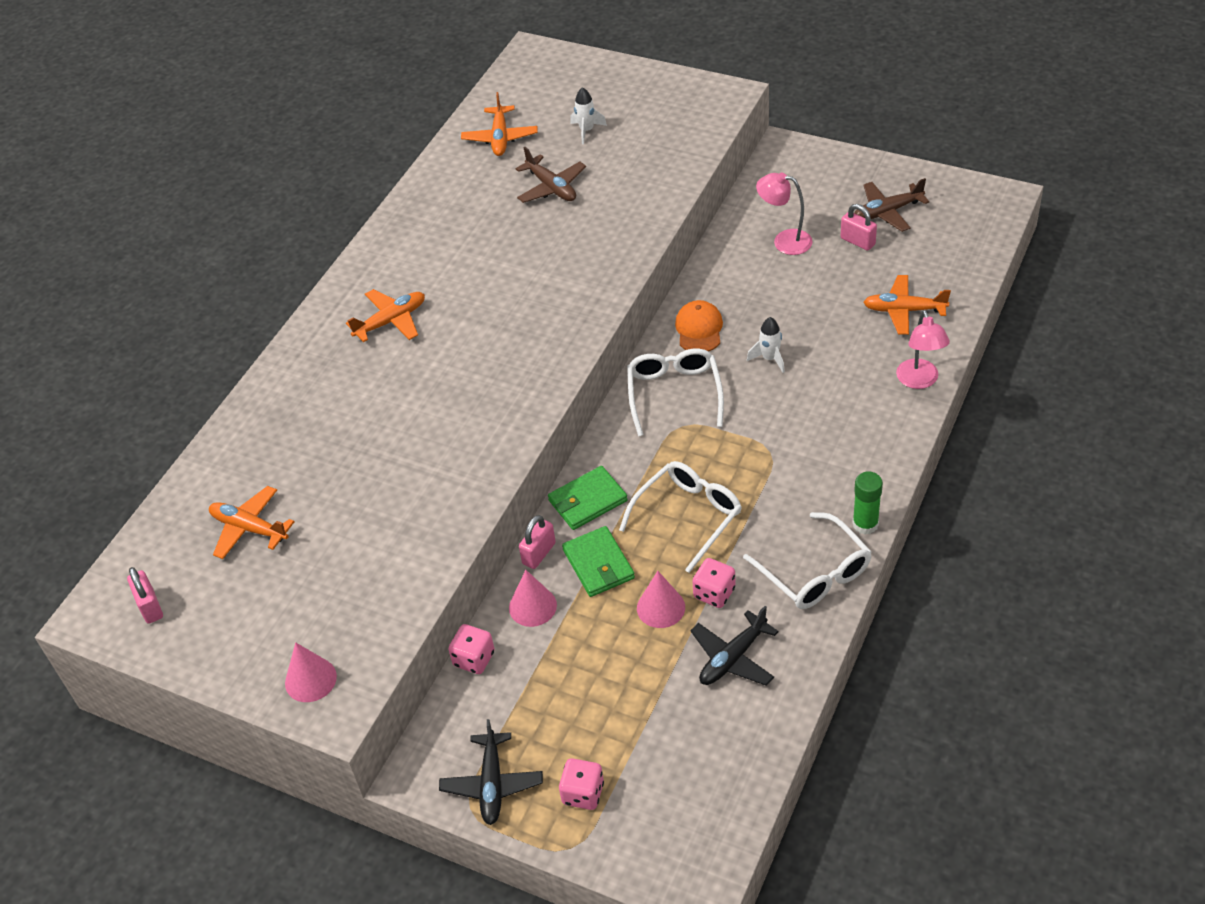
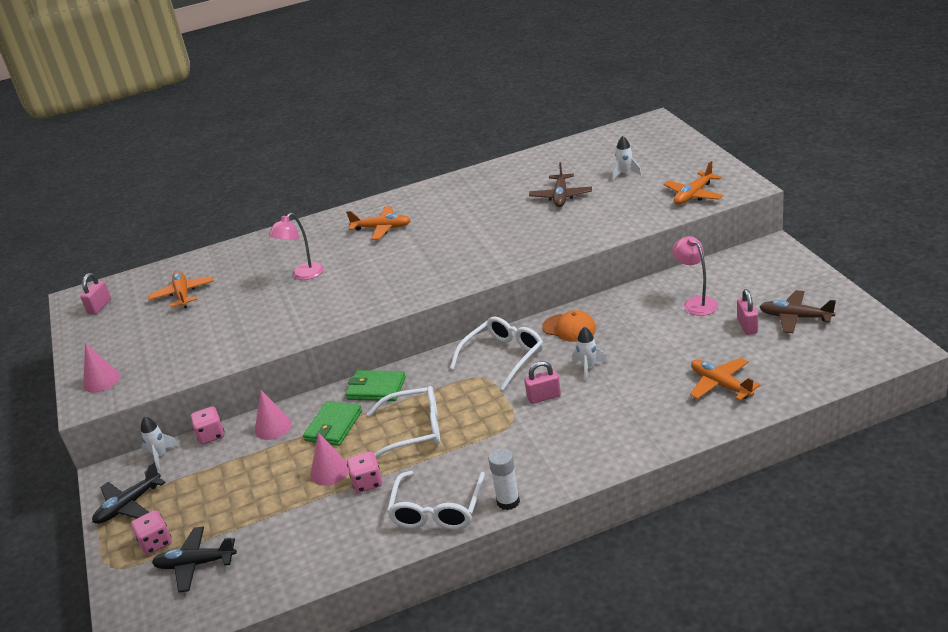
camera: 45 degrees right, 15 degrees down
(446, 716) = (160, 456): none -> white rocket
(500, 138) = (570, 159): orange plane -> orange plane (693, 195)
(539, 553) = (314, 401): pink padlock -> pink padlock (544, 397)
(699, 329) = (569, 328): orange cap -> orange cap turned 75 degrees clockwise
(733, 658) = (325, 527): black plane -> black plane (195, 564)
(865, 524) = (508, 501): green glue stick -> white glue stick
(919, 381) = (669, 435): pink lamp -> pink lamp (303, 275)

